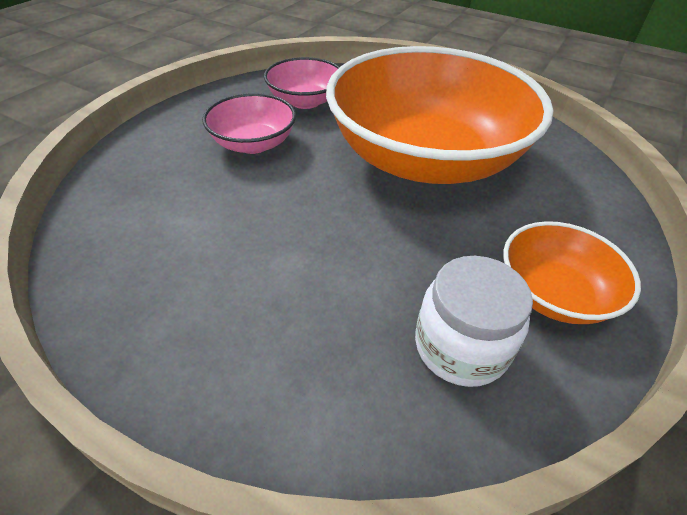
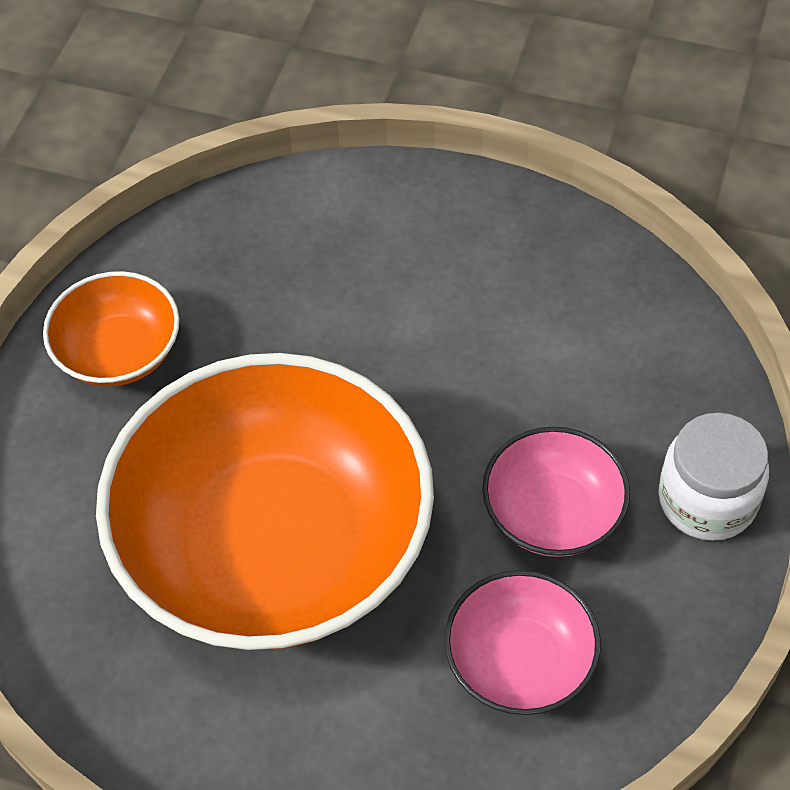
camera: 170 degrees right, 10 degrees up
(460, 346) = (220, 276): white jar -> white jar (707, 500)

